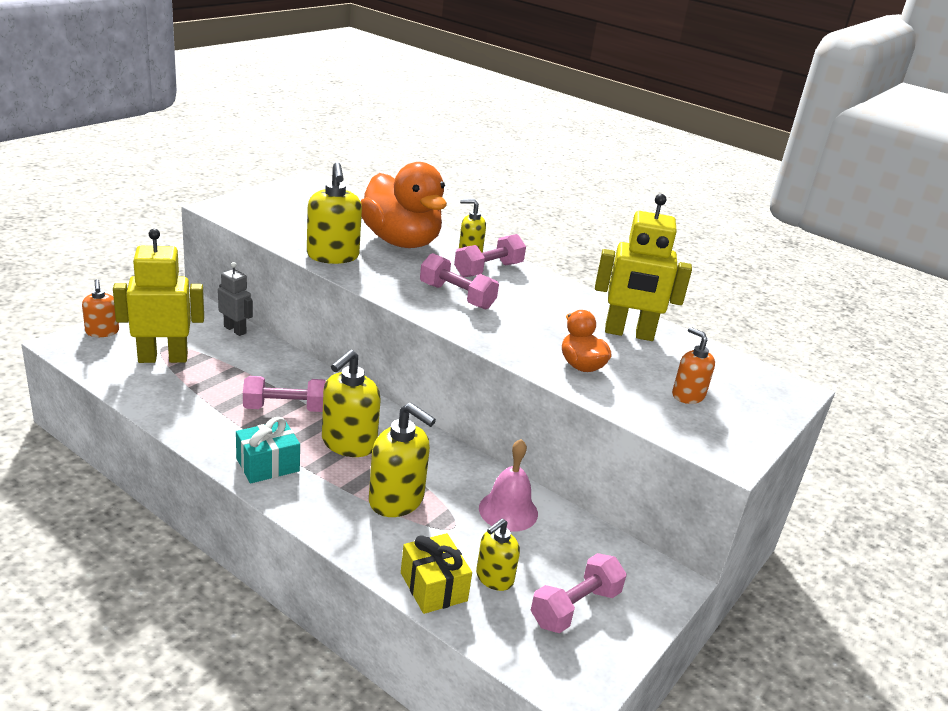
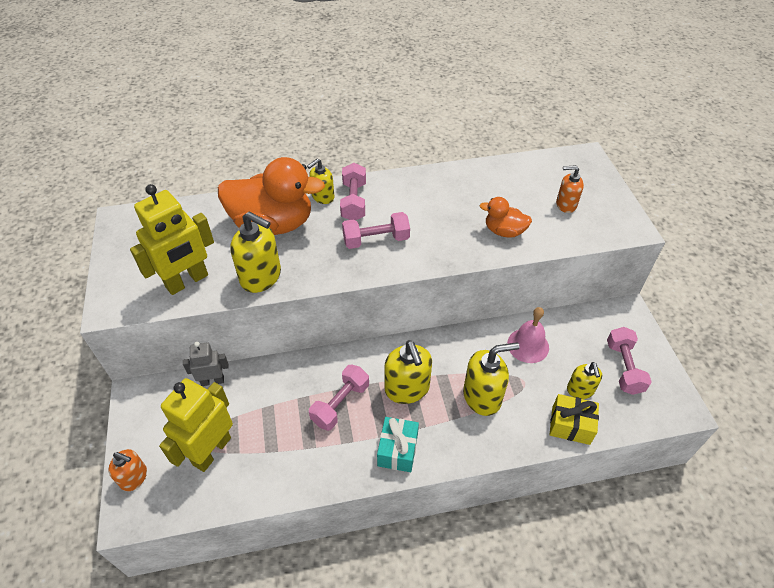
camera: 45 degrees left, 20 degrees up
(629, 333) = (484, 185): yellow robot -> yellow robot (187, 281)

